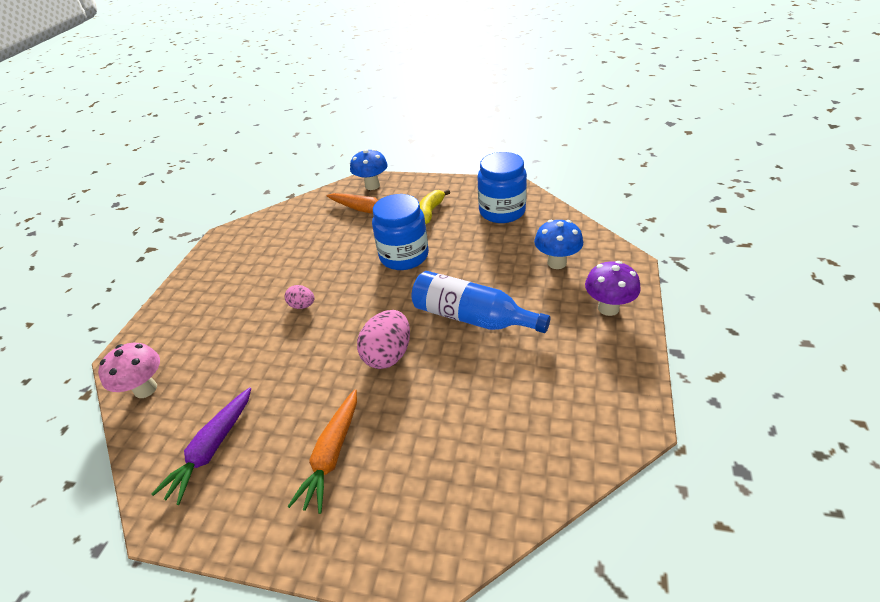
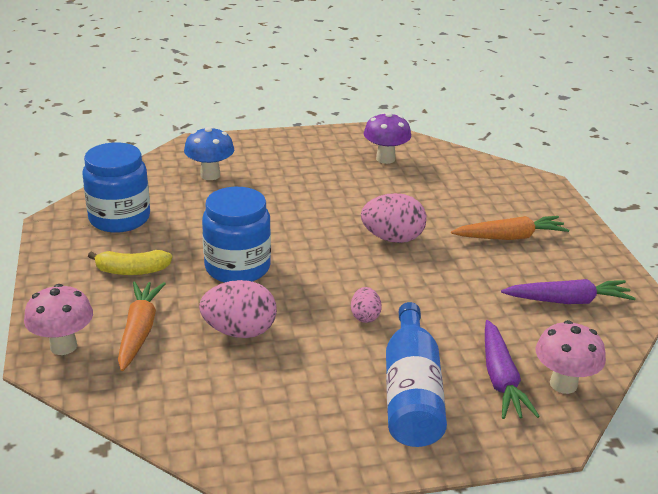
camera: 120 degrees left, 10 degrees down
(184, 355) = (501, 379): none -> purple carrot
(334, 246) = (239, 332): none -> pink egg
(372, 186) = (63, 346): blue mushroom -> pink mushroom
(472, 317) = (315, 205): blue bottle -> blue bottle (411, 393)
(608, 308) = (264, 147): purple mushroom -> purple mushroom (385, 159)

